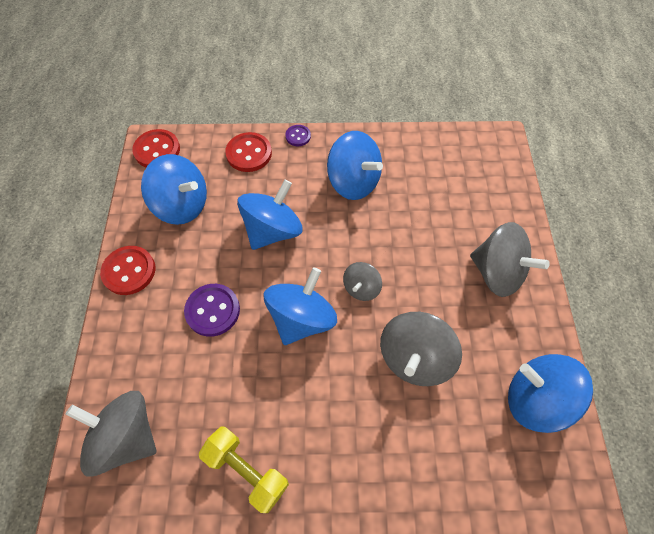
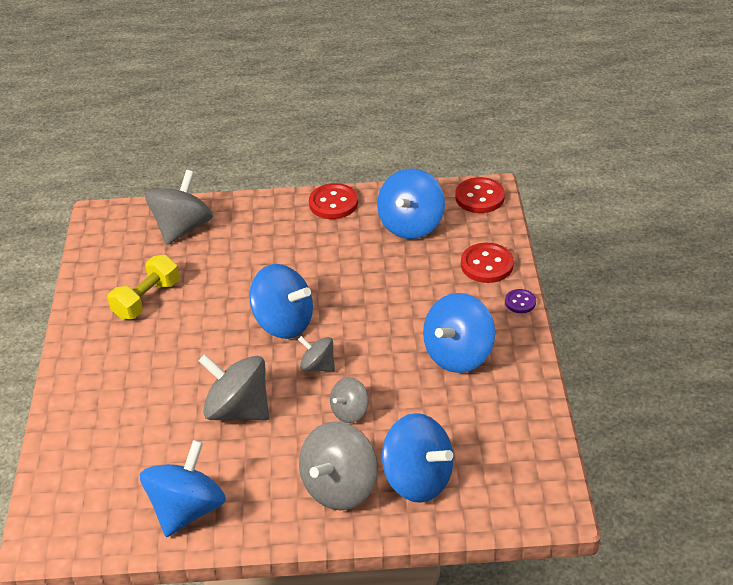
camera: 90 degrees right, 20 degrees down
(213, 310) = (293, 261): purple button -> none
(273, 230) = (385, 293): blue spinning top -> blue spinning top (418, 479)
(416, 263) = (350, 412): none -> grey spinning top

